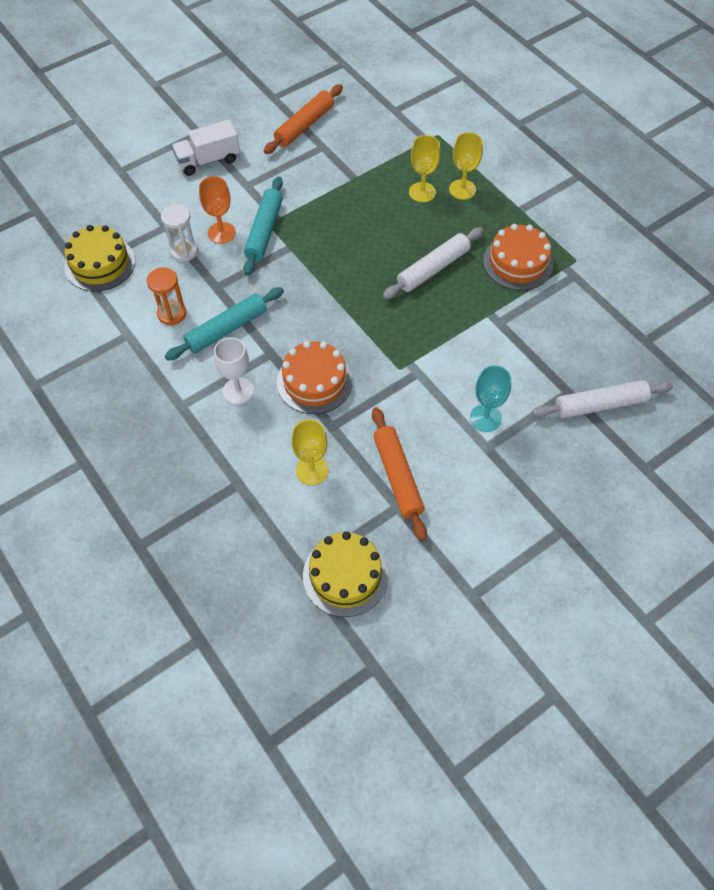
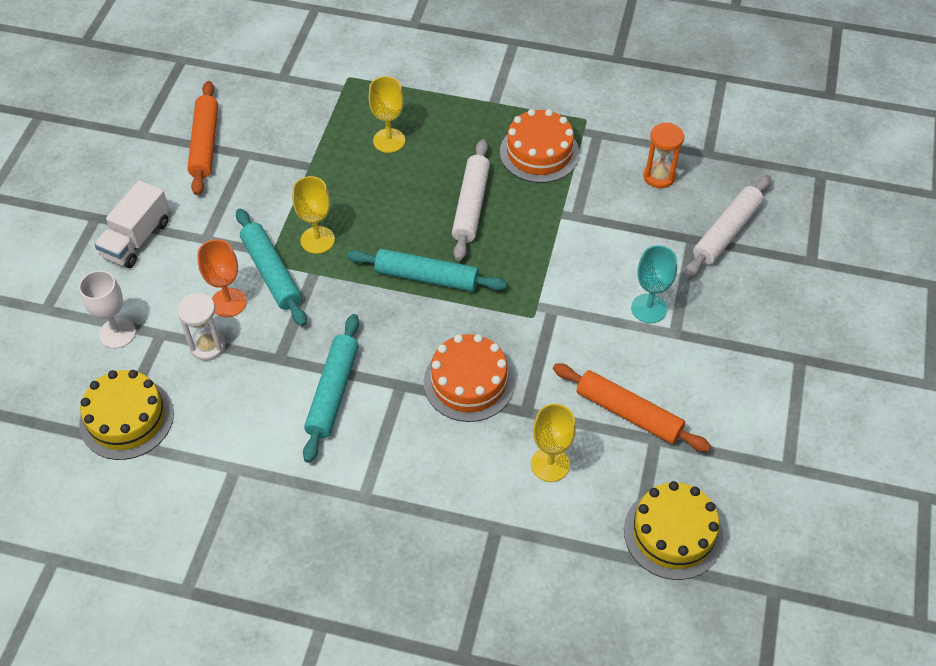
camera: 40 degrees left, 5 degrees down
(172, 314) = (260, 416): orange hourglass -> orange hourglass (659, 176)
(238, 391) = (406, 442): white goblet -> white goblet (117, 333)
(356, 297) = (426, 277): none -> turquoise rolling pin
(462, 189) = (423, 115): yellow goblet -> yellow goblet (317, 240)

